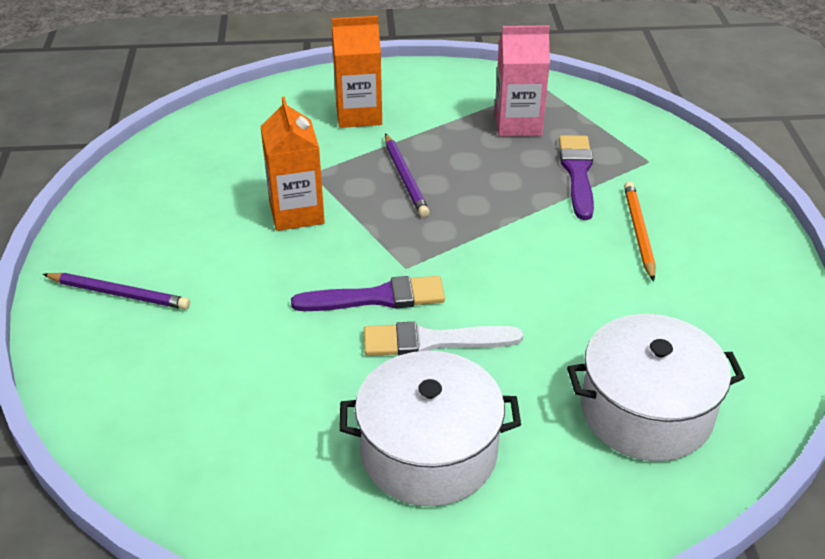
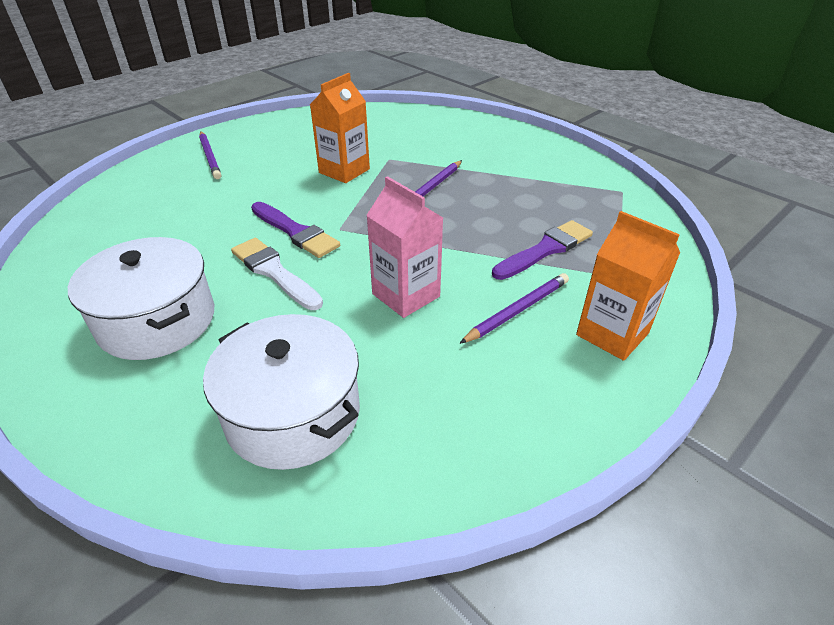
camera: 50 degrees right, 0 degrees up
(359, 114) = (470, 146): orange carton -> orange carton (612, 334)
(518, 124) = (560, 201): pink carton -> pink carton (406, 295)
(638, 232) = (517, 310): orange pencil -> purple pencil

